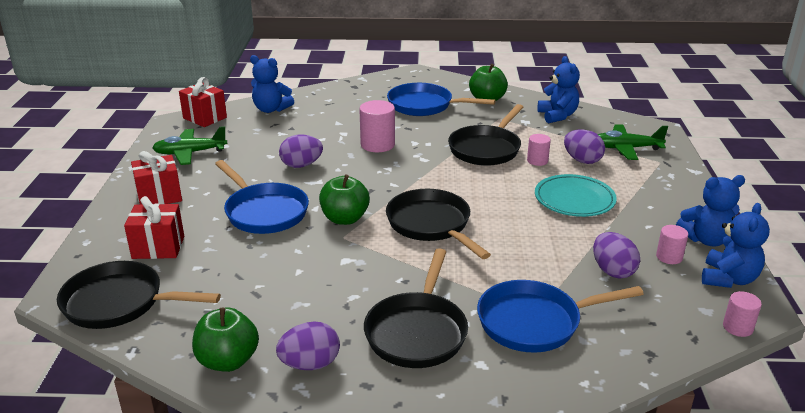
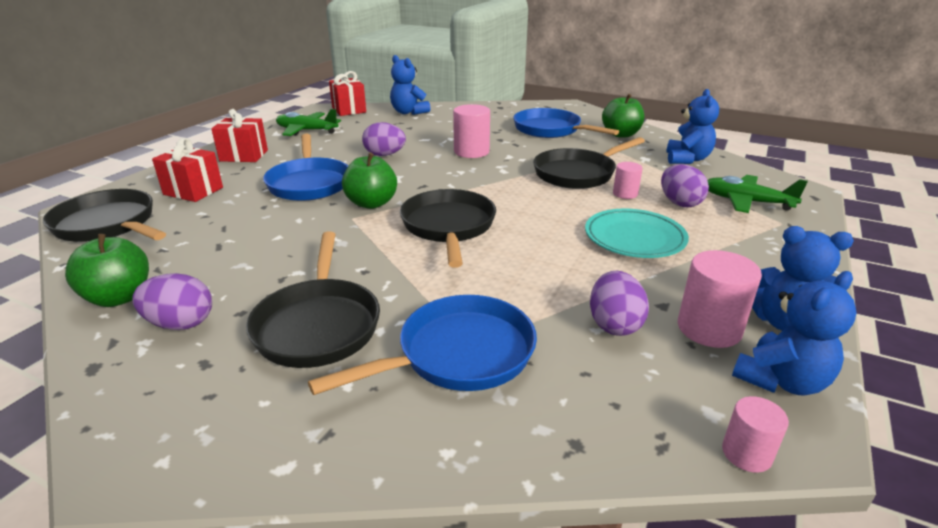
camera: 25 degrees right, 0 degrees up
(417, 332) = (318, 325): black pan -> black pan turned 45 degrees counterclockwise
(535, 322) = (458, 354): blue pan -> blue pan turned 135 degrees clockwise
(669, 257) = (709, 329): pink cylinder -> pink cylinder, size x1.70

